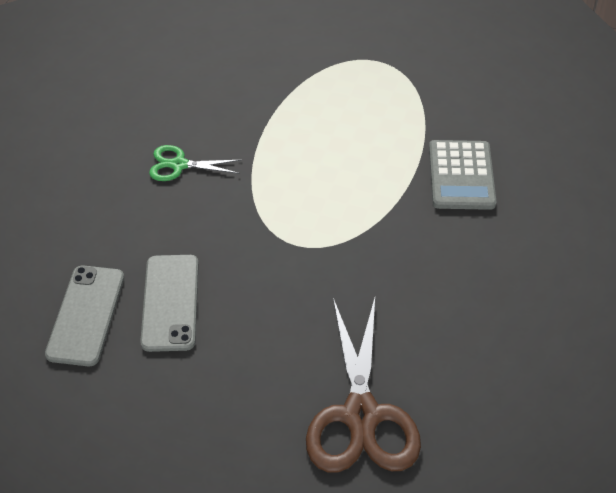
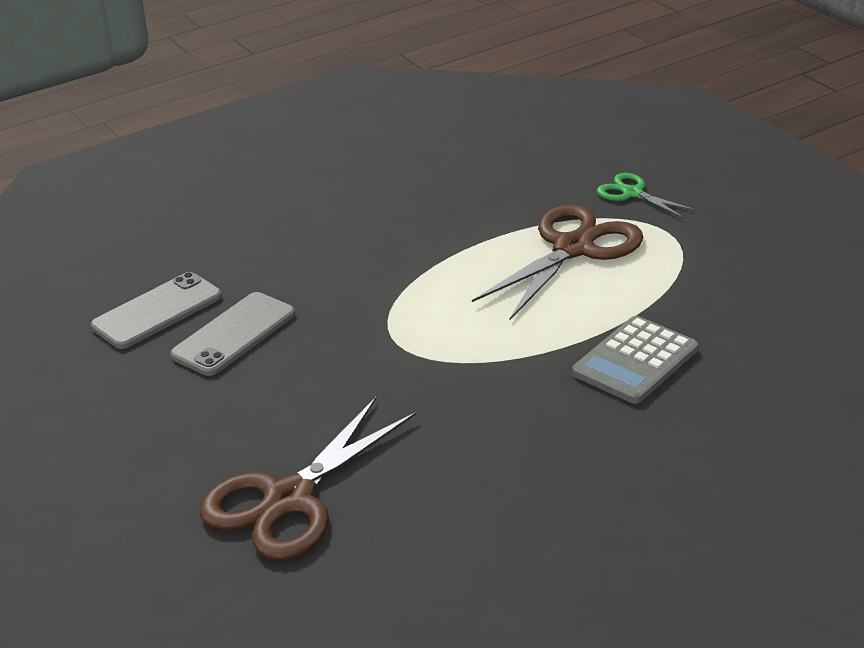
camera: 40 degrees right, 15 degrees down
(179, 165) = (367, 238): green scissors -> green scissors (632, 193)
(331, 104) = (573, 248): none -> brown scissors

